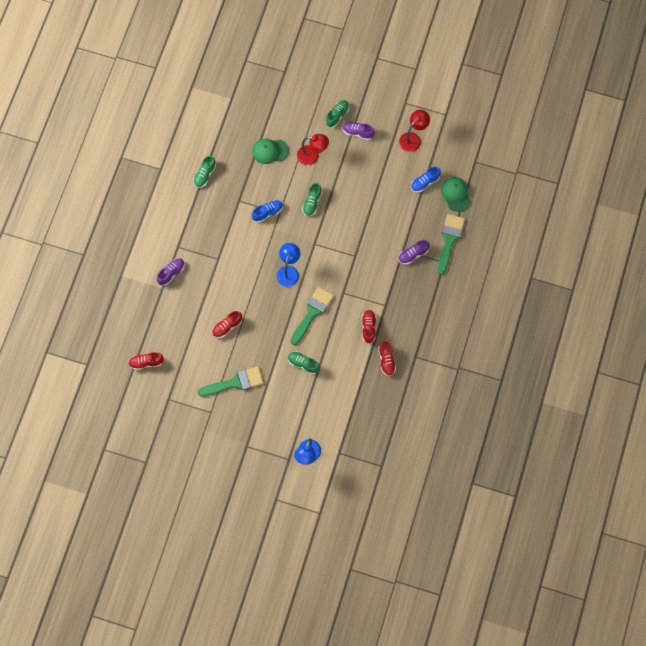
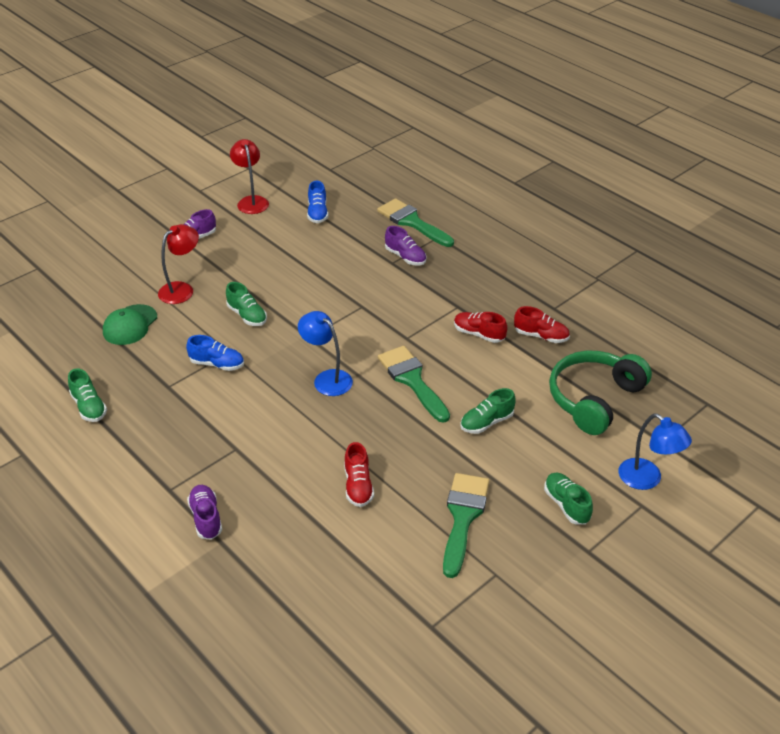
camera: 60 degrees left, 30 degrees down
(146, 362) = (337, 629): red shoe -> none
(267, 212) = (217, 364): blue shoe -> blue shoe turned 105 degrees clockwise
(337, 115) = (152, 247): green shoe -> green shoe (566, 505)
(351, 408) = (594, 399): none -> green headphones
(413, 254) = (405, 257): purple shoe -> purple shoe turned 45 degrees counterclockwise
(455, 194) = (356, 196): green cap -> none

